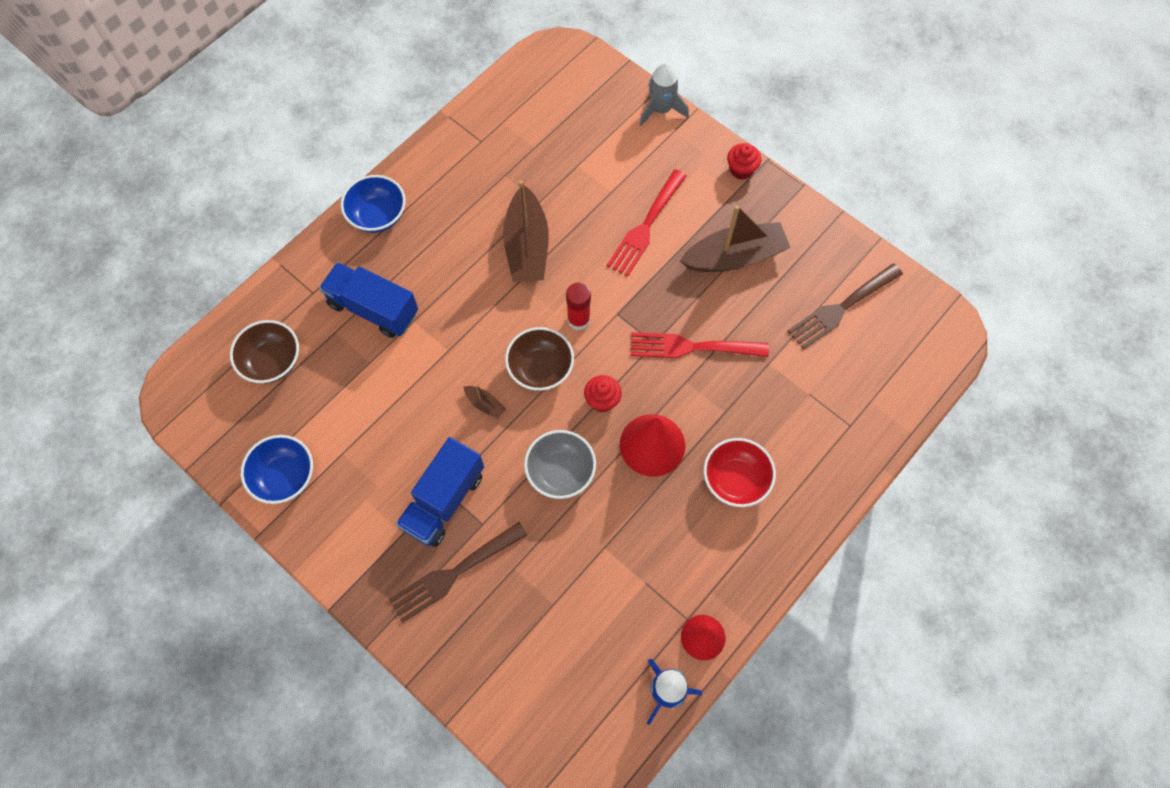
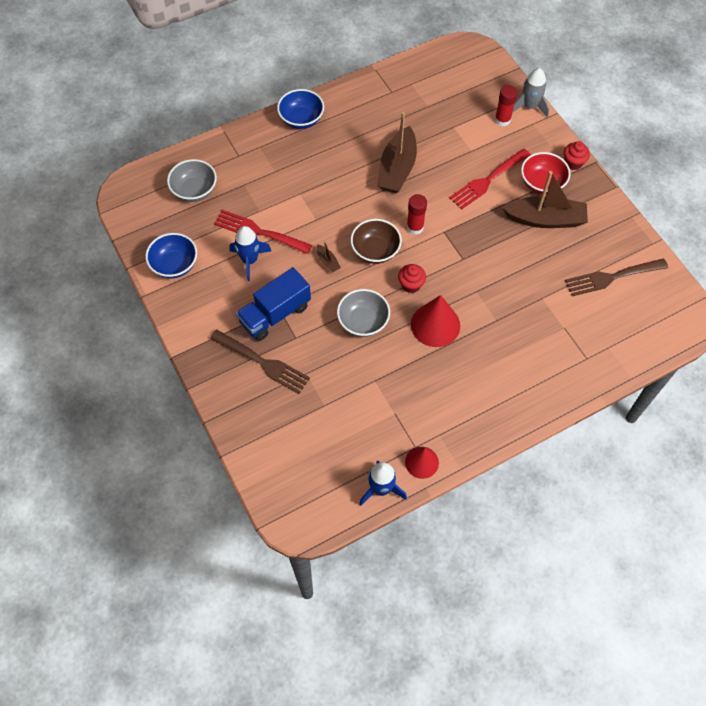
camera: 20 degrees right, 5 degrees down
(272, 361) = (194, 190): brown bowl -> grey bowl
(373, 309) = (275, 177): blue truck -> none
(383, 436) = (250, 260): none -> blue rocket
(453, 574) = (263, 363): brown fork -> brown fork turned 135 degrees counterclockwise
(634, 138) = (502, 120): none -> red glue stick
(691, 347) = (489, 270): red fork -> red fork (258, 232)
(735, 480) = (486, 367): red bowl -> red bowl (542, 183)

